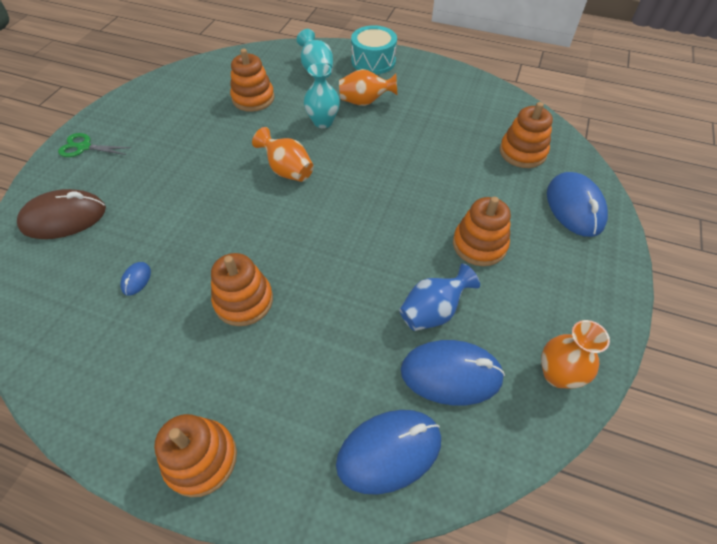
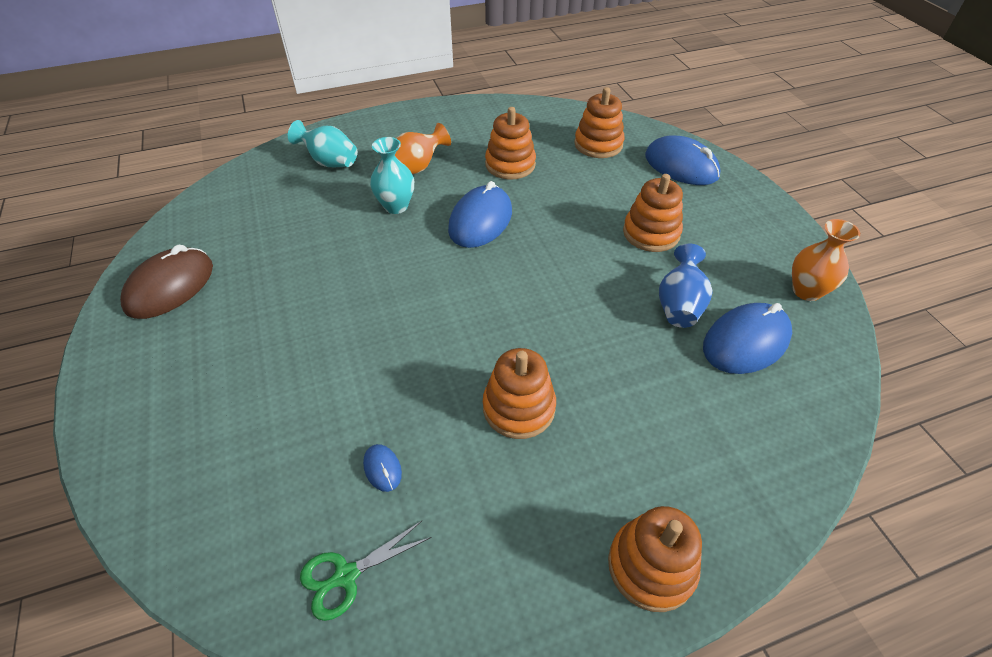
camera: 40 degrees left, 5 degrees down
(64, 218) = (205, 471): brown mouse -> brown mouse (170, 287)
(84, 147) = (128, 382): green scissors -> green scissors (345, 576)
(253, 98) = (291, 221): orange stacking toy -> orange stacking toy (510, 164)
(287, 170) = (415, 268): orange vase -> none
(373, 61) = (379, 128): turquoise drum -> none
(389, 452) = (775, 431): blue mouse -> blue mouse (480, 221)

